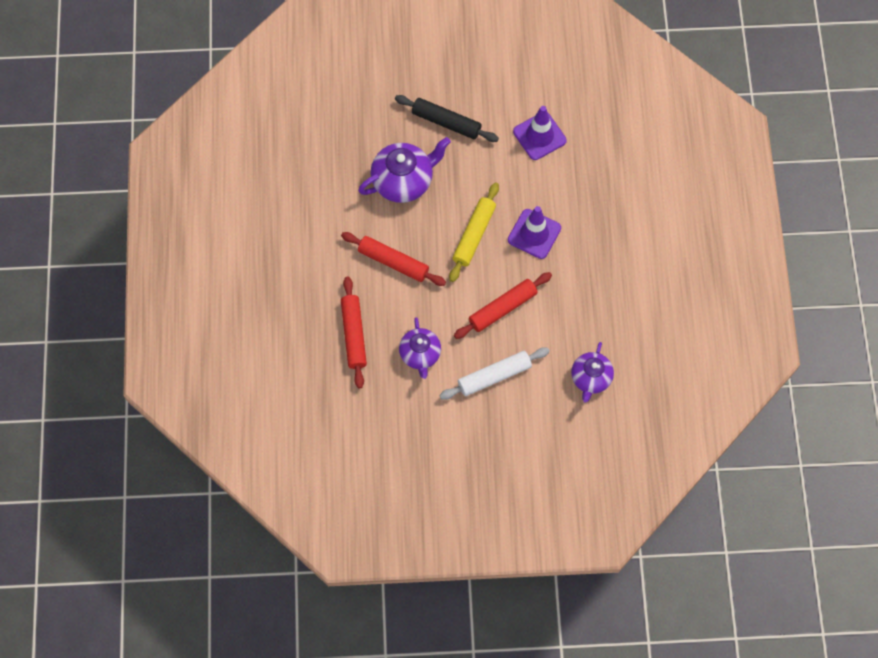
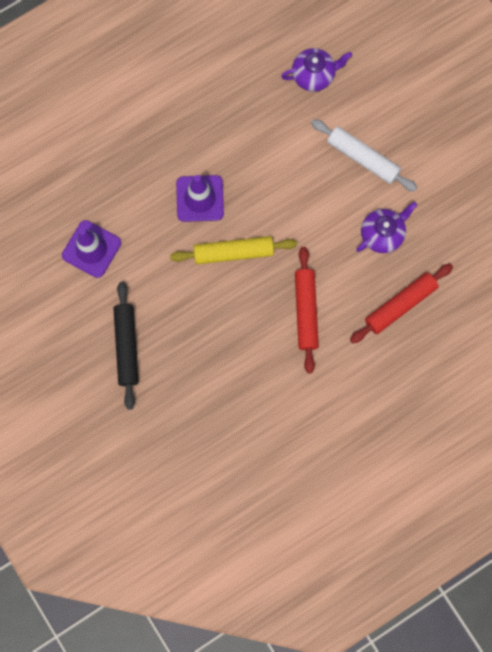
camera: 120 degrees left, 10 degrees up
(403, 181) = (215, 351): purple teapot -> none
(502, 308) = (292, 186): red rolling pin -> none

